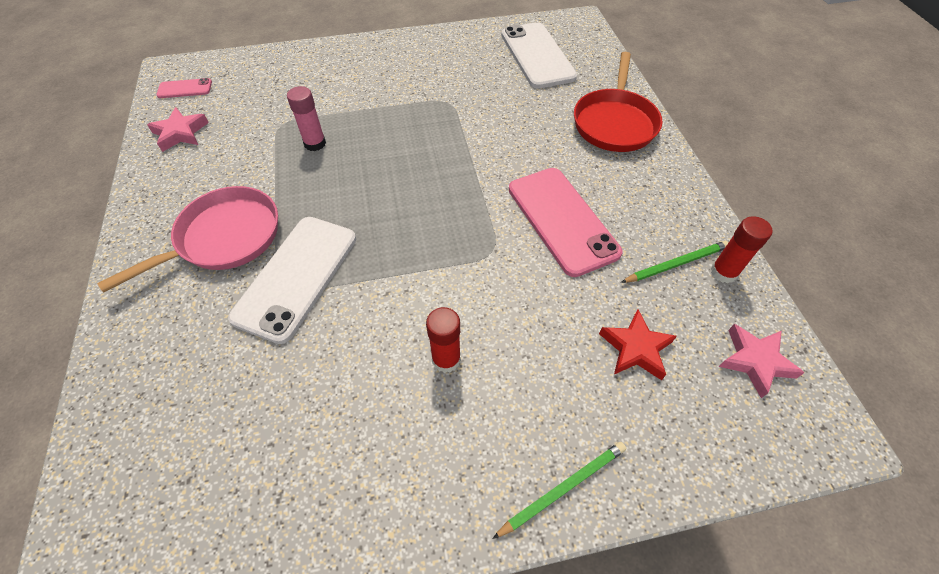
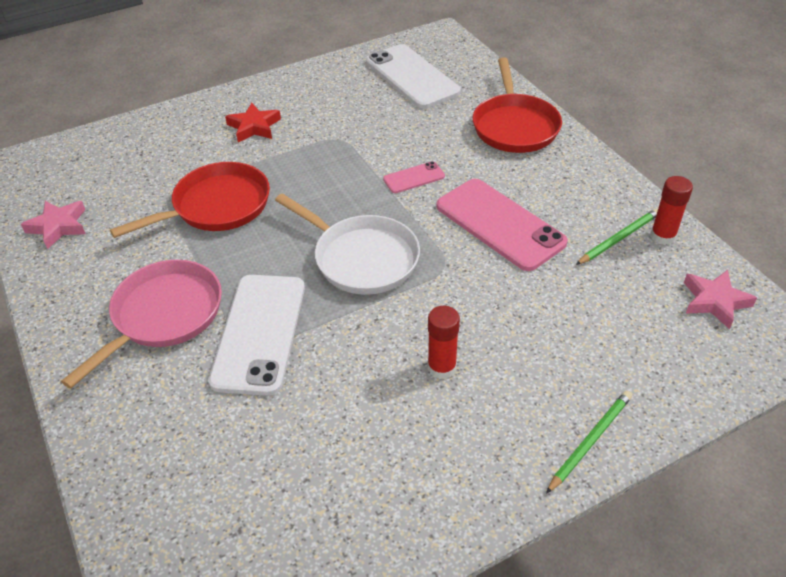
camera: 15 degrees left, 10 degrees down
(185, 89) = (38, 181): pink phone -> pink phone (414, 178)
(315, 143) = (216, 206): pink glue stick -> red pan
(418, 224) = (361, 258): none -> white pan
(636, 348) = (609, 316): red star -> red star (254, 127)

